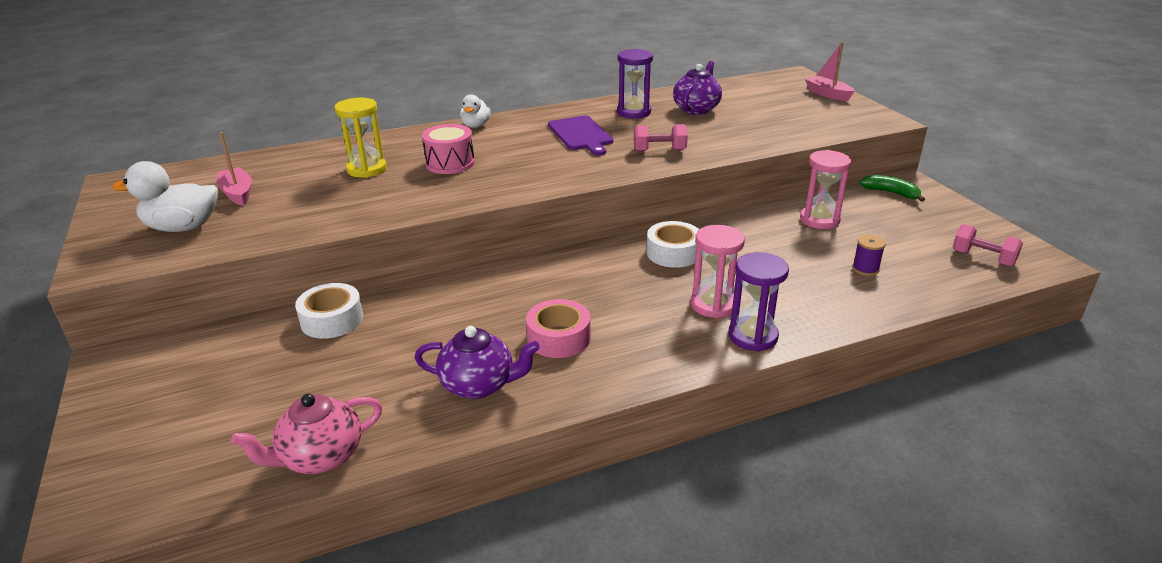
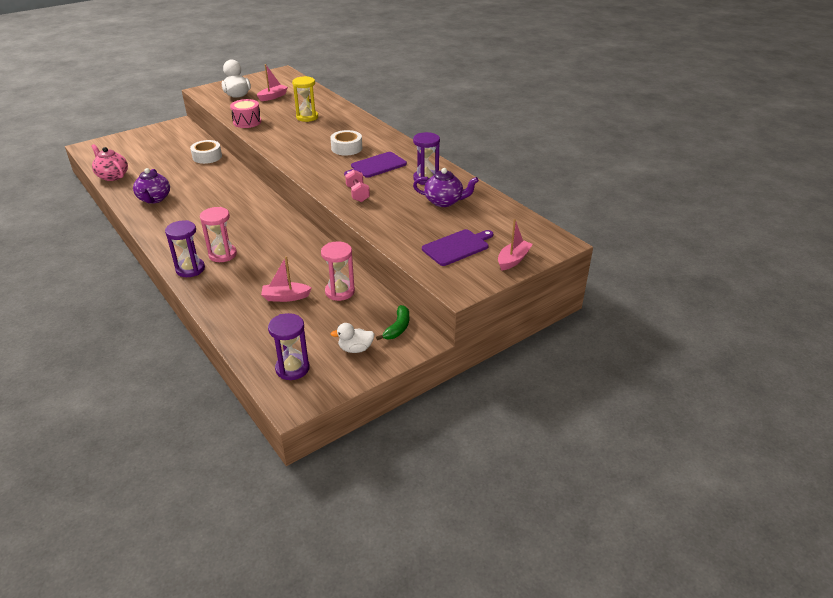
camera: 75 degrees right, 5 degrees up
(450, 163) = (320, 135): pink drum -> pink drum (247, 122)
(475, 125) = (379, 133): white duck -> white duck (355, 349)
(558, 338) = (191, 212): pink tape -> none
(673, 253) = (281, 237): white tape -> white tape (346, 148)
(801, 113) = (457, 247): none -> purple cutting board
(832, 256) = (285, 297): none -> pink boat
(865, 269) = (270, 311): purple spool -> none
(983, 258) = (292, 368): pink dumbbell -> purple hourglass

